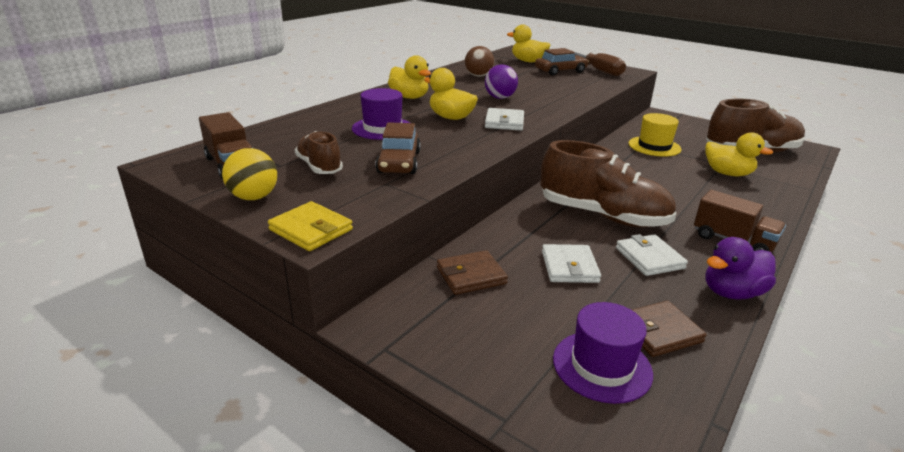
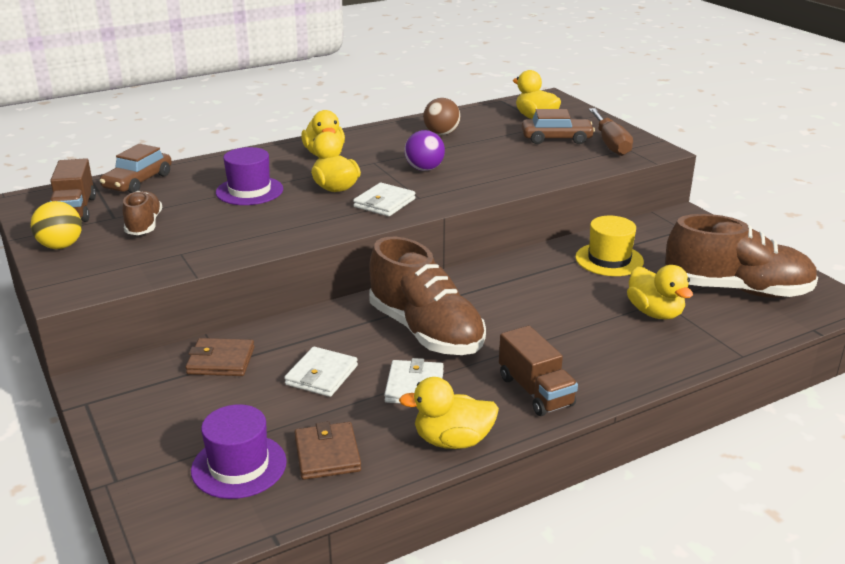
camera: 25 degrees right, 0 degrees up
(311, 230) = (72, 285): yellow wallet -> none
(399, 162) = (218, 233): brown car -> brown car (138, 181)
(659, 332) = (327, 454): brown wallet -> brown wallet turned 75 degrees clockwise
(732, 292) = (452, 441): purple duck -> yellow duck

